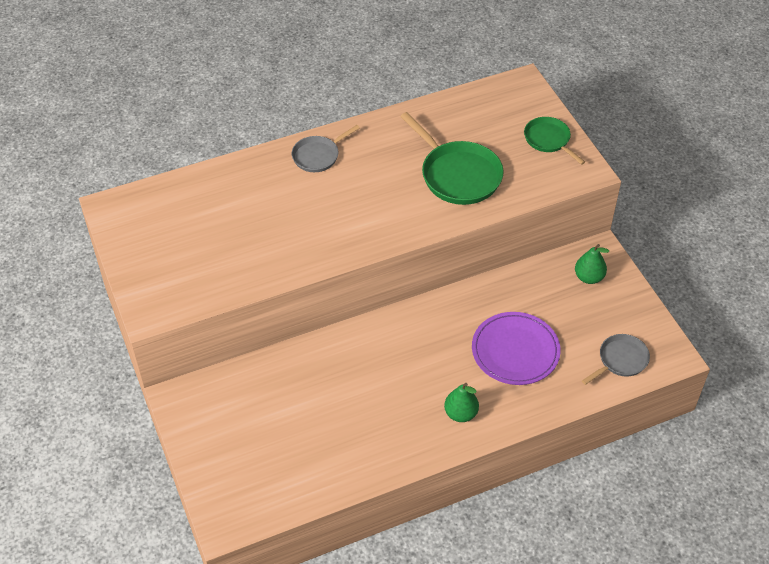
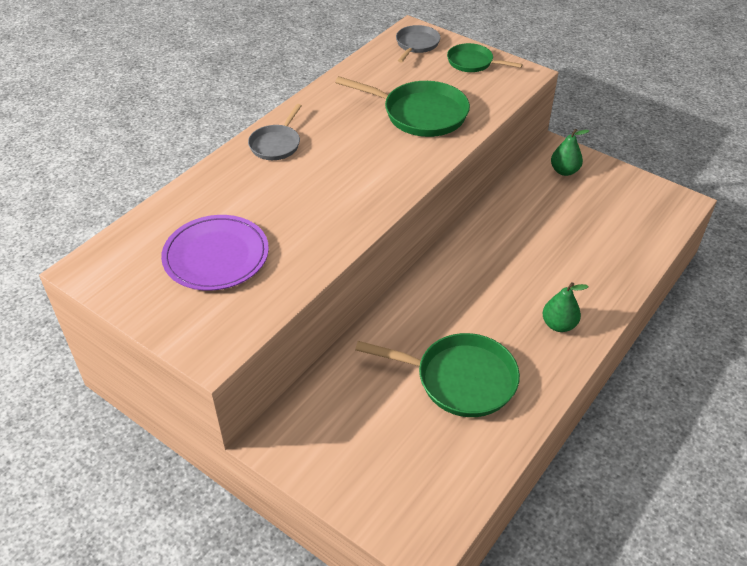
camera: 30 degrees left, 5 degrees down
(345, 418) = (459, 379): none -> green pan
(515, 351) = (558, 252): purple plate -> purple plate (216, 256)
(620, 360) = (647, 222): grey pan -> grey pan (416, 45)

